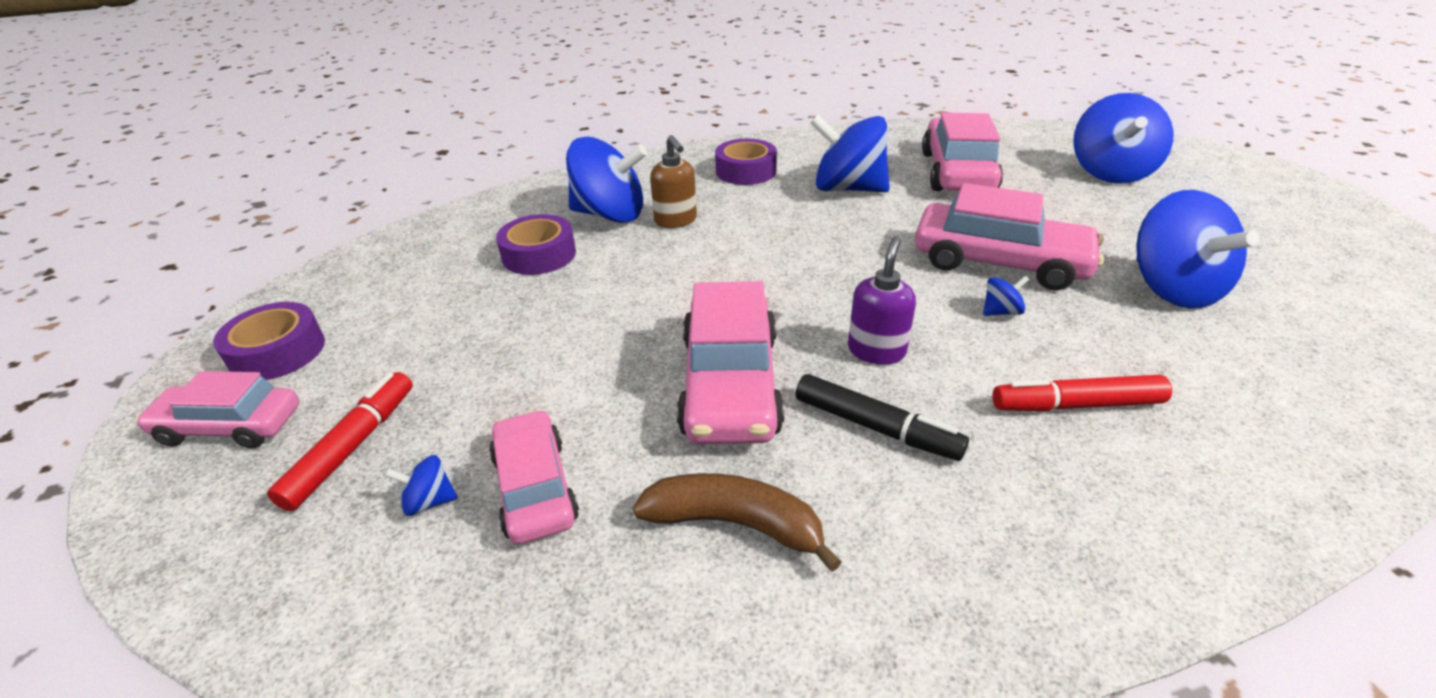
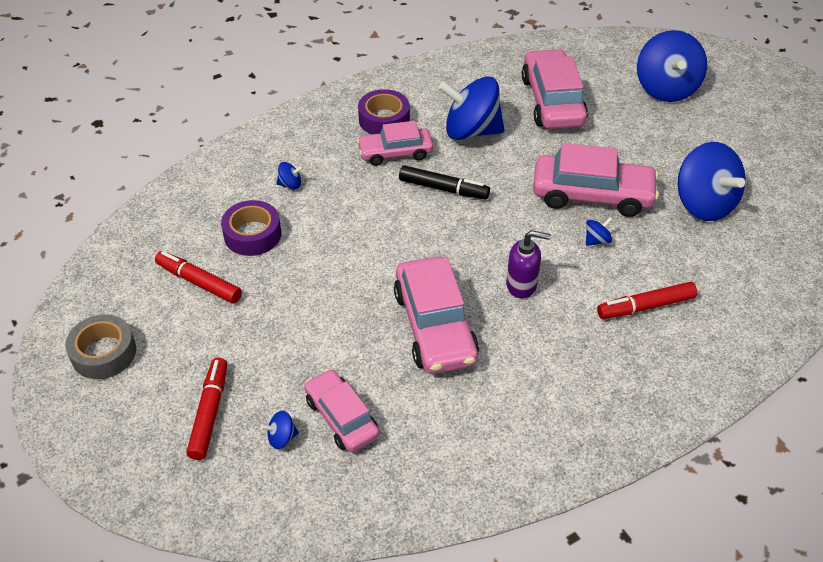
camera: 15 degrees left, 10 degrees up
(230, 426) = (114, 414): pink car -> pink car (395, 153)
(277, 352) = (104, 353): purple tape -> grey tape
(445, 293) = (199, 282): none -> red marker
(610, 215) = (290, 184): blue spinning top -> blue spinning top, size x0.40
(676, 221) = (346, 184): brown soap dispenser -> none
(735, 524) = (466, 417): brown banana -> none
(875, 427) = (531, 342): black marker -> black marker (443, 189)
(876, 350) = (522, 285): purple soap dispenser -> purple soap dispenser turned 90 degrees clockwise

